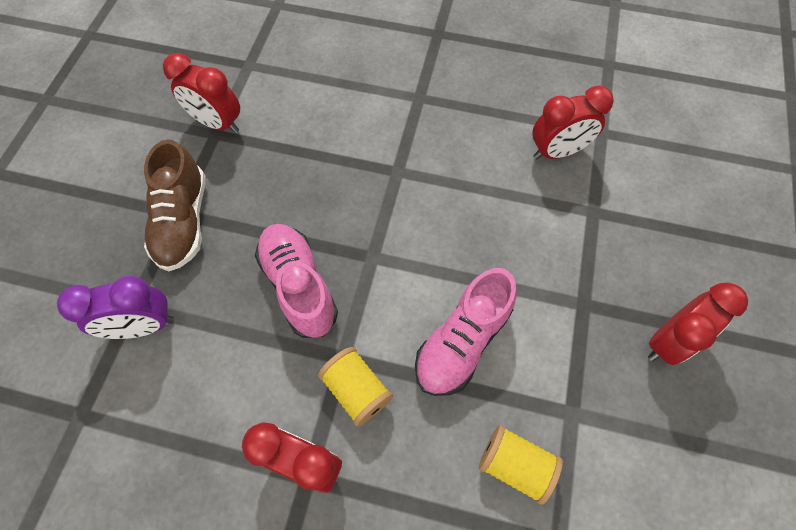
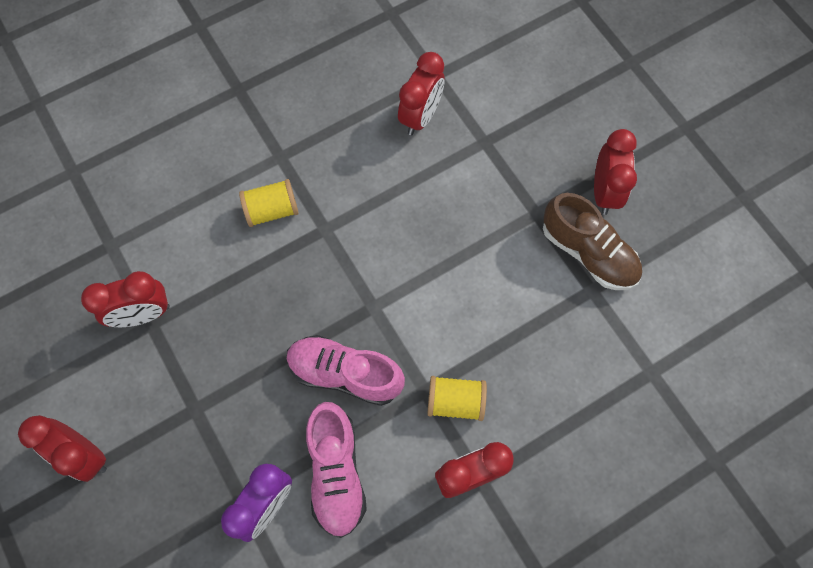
camera: 45 degrees left, 5 degrees up
(84, 178) = (84, 454): none -> red clock
(183, 221) = (207, 410): brown shoe -> brown shoe (588, 253)
(462, 341) = (488, 308): pink shoe -> pink shoe (336, 472)
(514, 465) = (589, 352): yellow spool -> yellow spool (272, 210)

